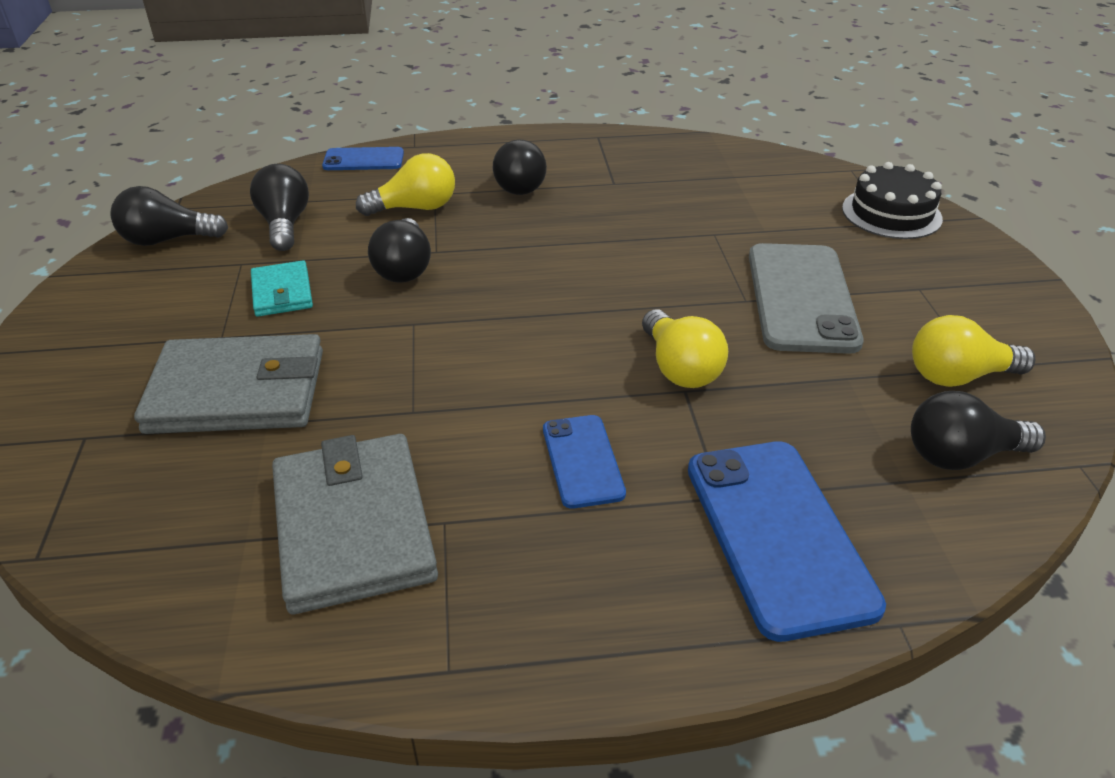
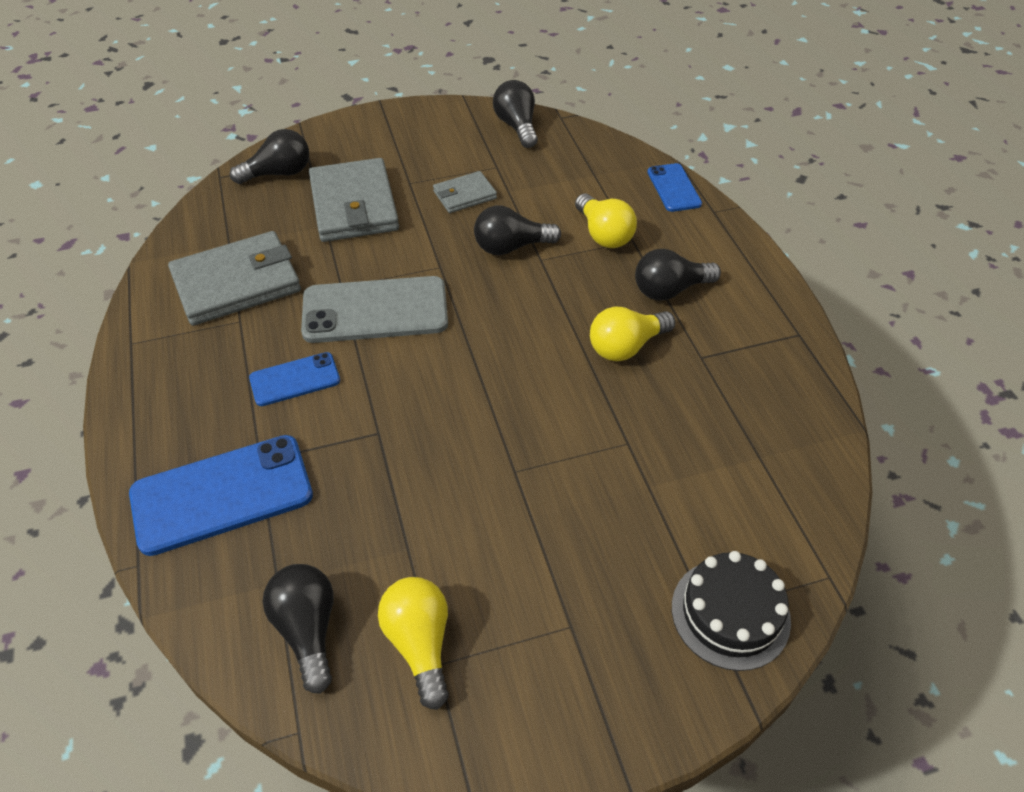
camera: 80 degrees right, 10 degrees up
(282, 292) = (464, 195): turquoise wallet -> grey wallet
(285, 224) = (554, 173): black light bulb -> black light bulb (279, 173)
(679, 368) = (406, 427): yellow light bulb -> yellow light bulb (626, 346)
(801, 298) = (528, 516): grey phone -> grey phone (375, 310)

